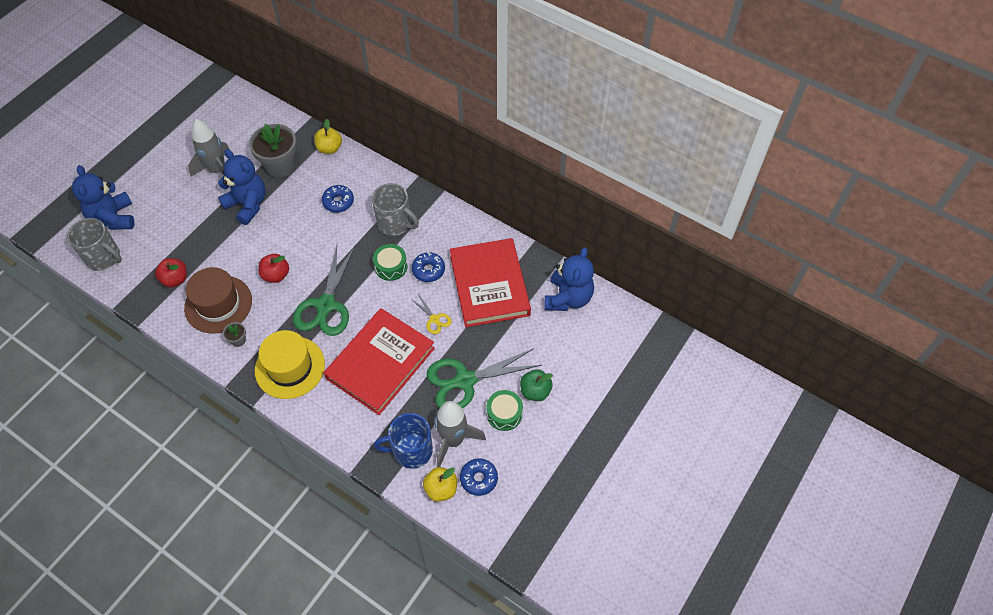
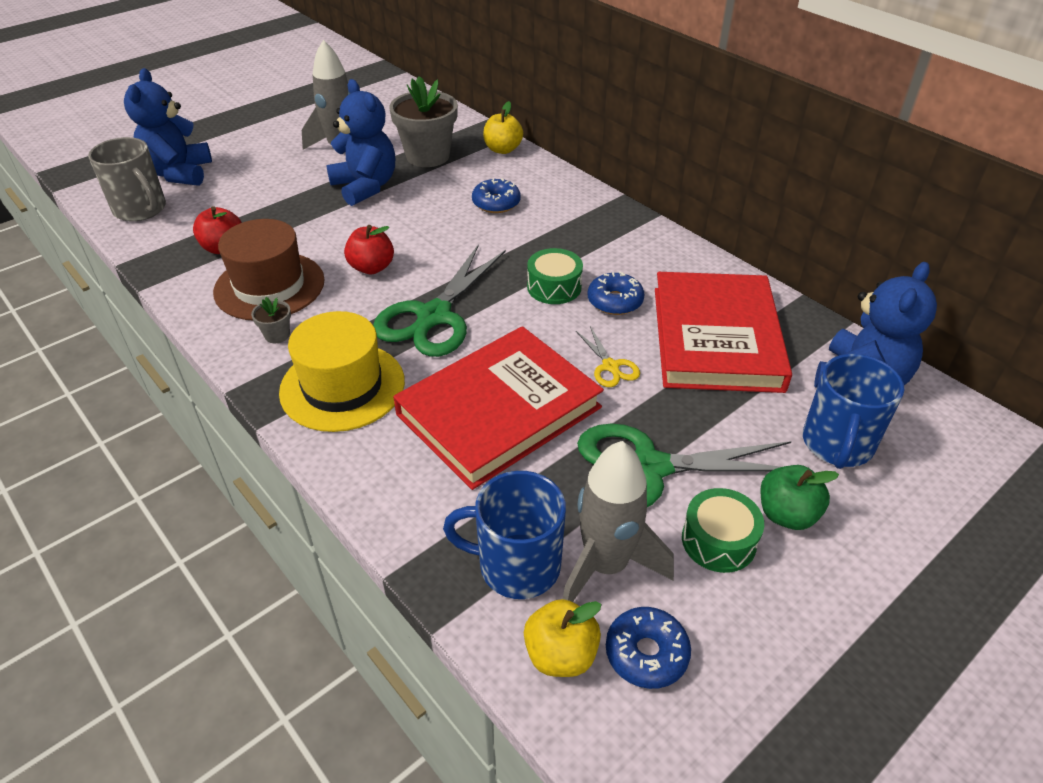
camera: 15 degrees right, 15 degrees down
(395, 223) = (574, 238): grey mug -> none
(557, 343) = (837, 444): none -> blue mug

